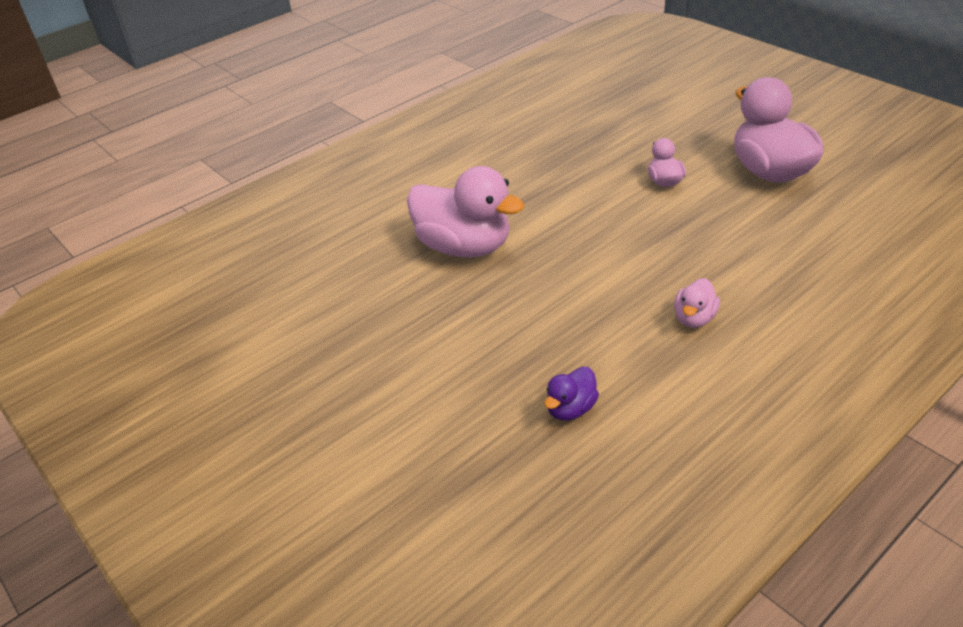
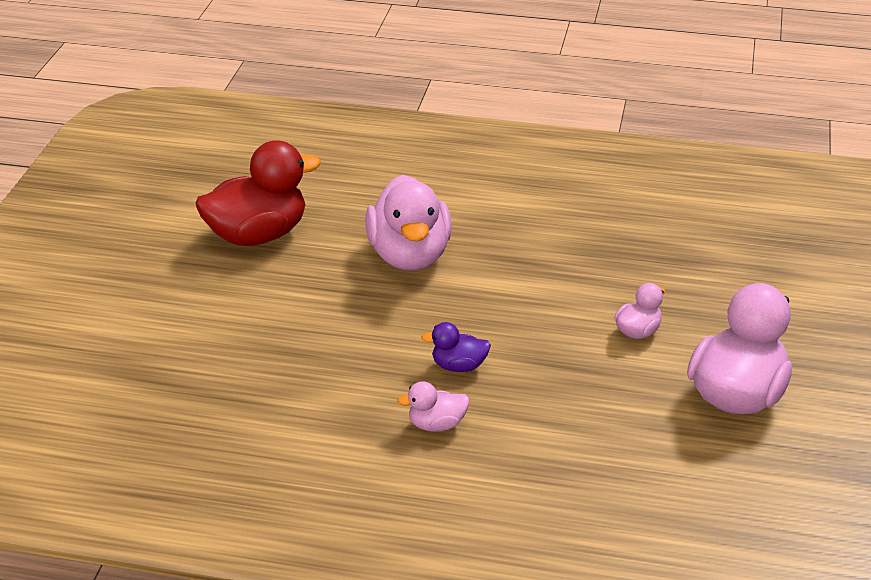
camera: 50 degrees right, 5 degrees down
(338, 318) = (257, 235): none -> red duck
(570, 409) = (259, 397): purple duck -> purple duck (458, 366)

